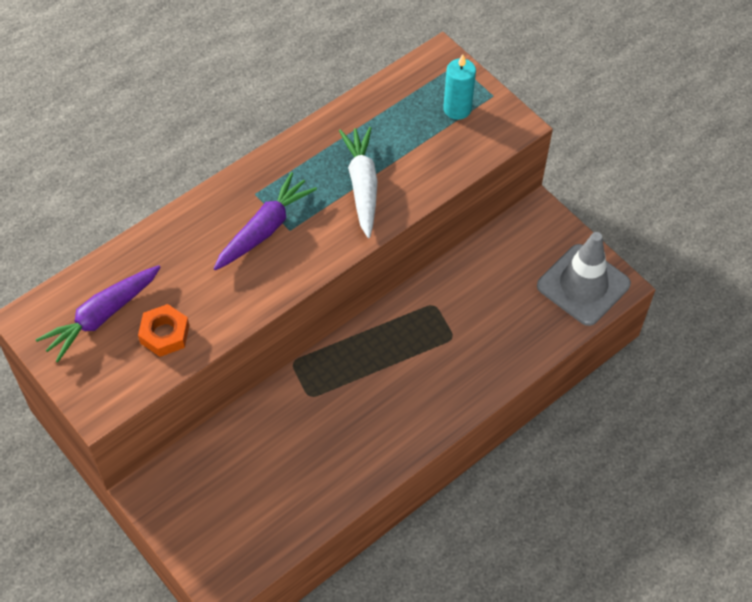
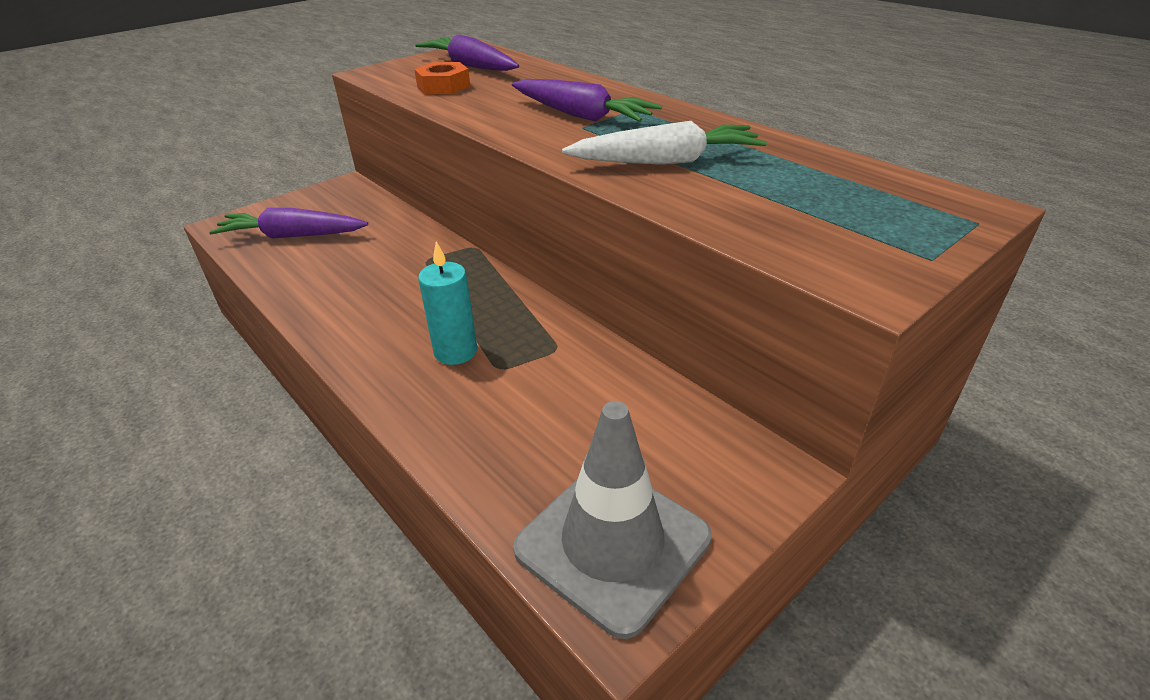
camera: 90 degrees right, 20 degrees down
(254, 513) = (292, 236): none -> purple carrot
(457, 109) = (867, 224): turquoise candle -> turquoise candle (455, 351)

